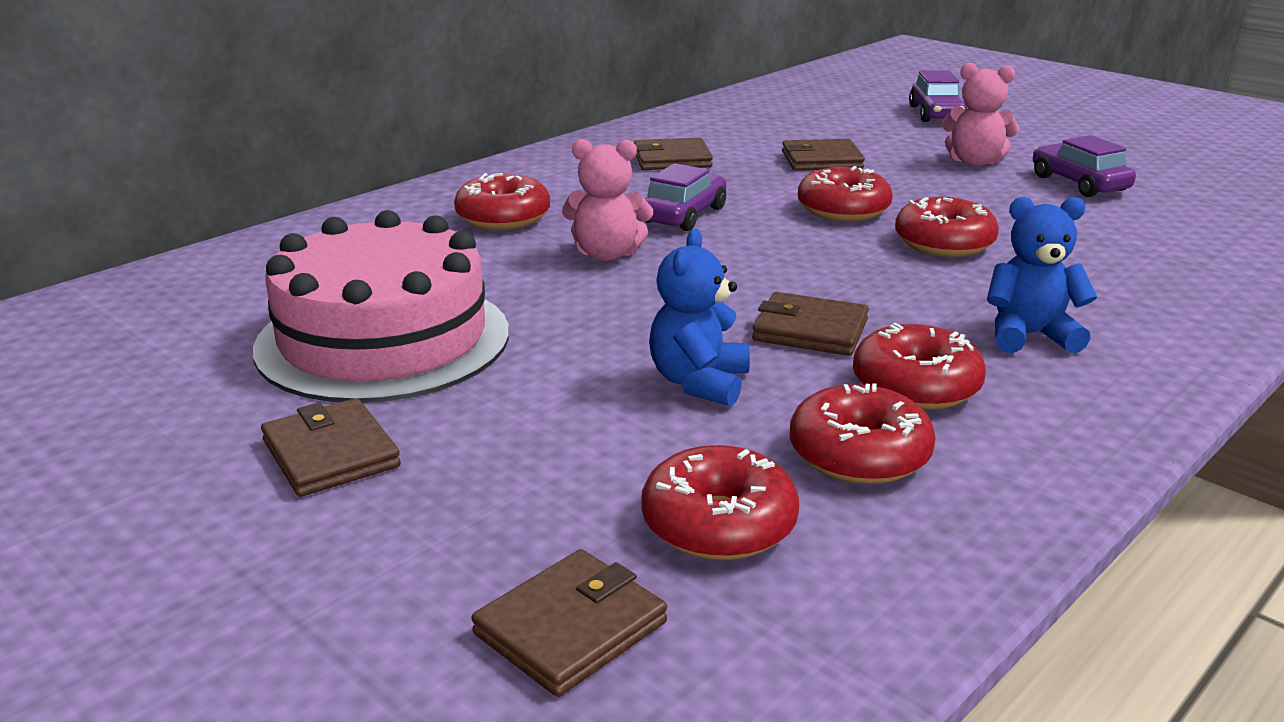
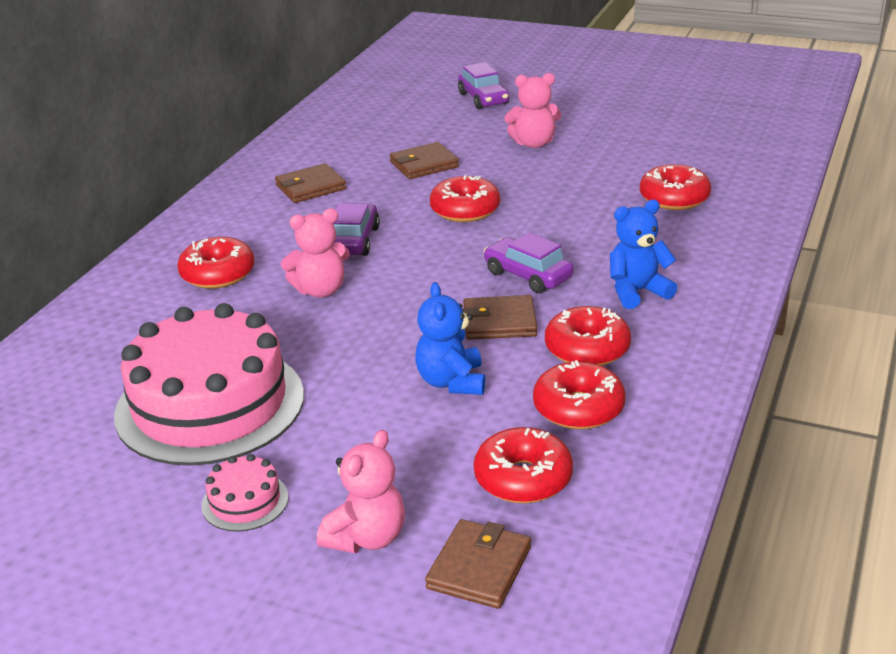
camera: 20 degrees left, 5 degrees up
(331, 453) = (245, 501): brown wallet -> pink cake
(445, 540) = (367, 537): none -> pink teddy bear
(944, 243) = (548, 225): red donut -> red donut (674, 198)
(1079, 183) = (613, 150): purple car -> purple car (528, 275)

